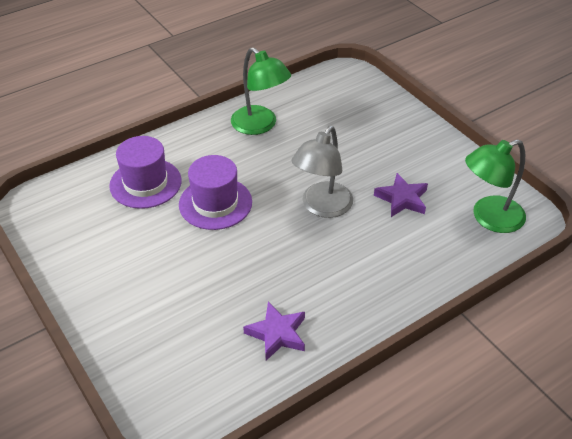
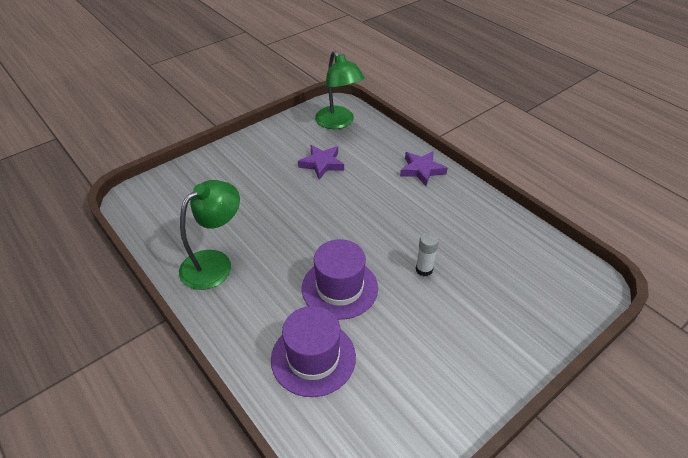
camera: 95 degrees left, 0 degrees up
(226, 268) = (424, 269): none -> white glue stick
(277, 334) = (483, 230): purple star -> purple star (421, 170)
(322, 207) = (337, 210): grey lamp -> none

